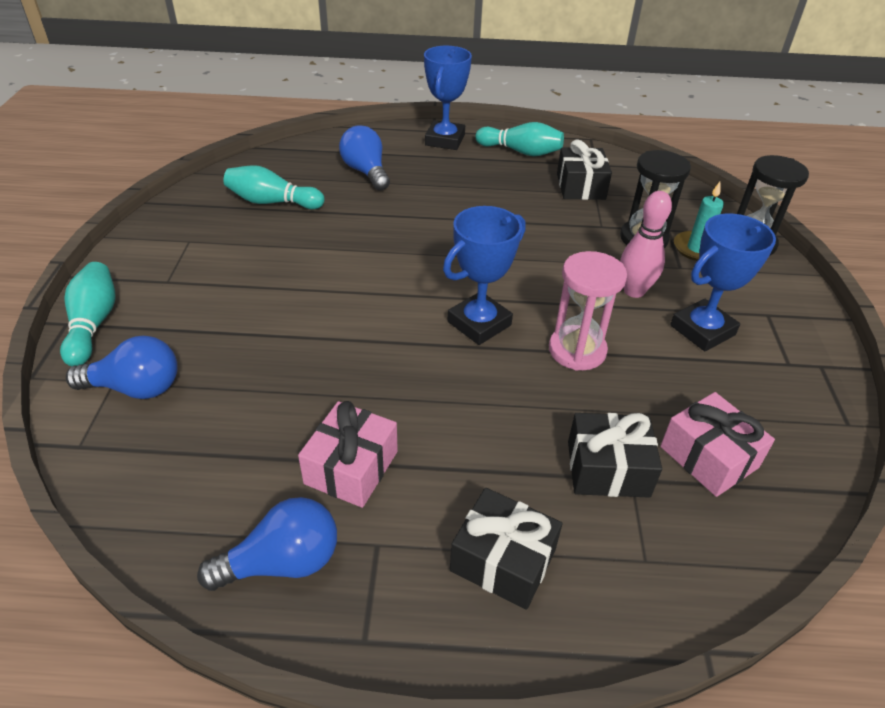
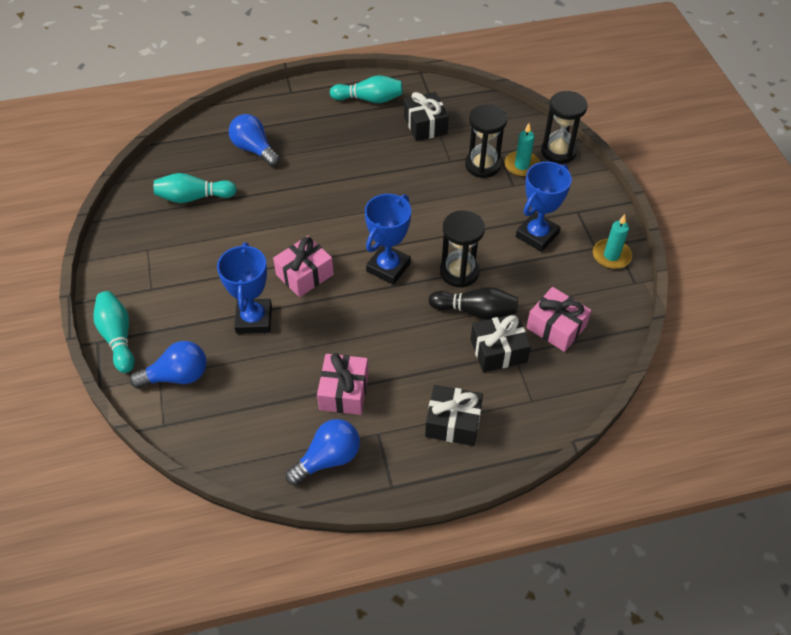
camera: 15 degrees left, 10 degrees up
(364, 307) = (304, 274): none -> pink gift
(445, 140) = (305, 100): blue trophy -> blue trophy (254, 319)
(577, 350) = (459, 272): pink hourglass -> black hourglass
(587, 405) = (476, 311): none -> black bowling pin
(634, 291) = (486, 214): pink bowling pin -> none
(813, 379) = (611, 256): none -> turquoise candle

